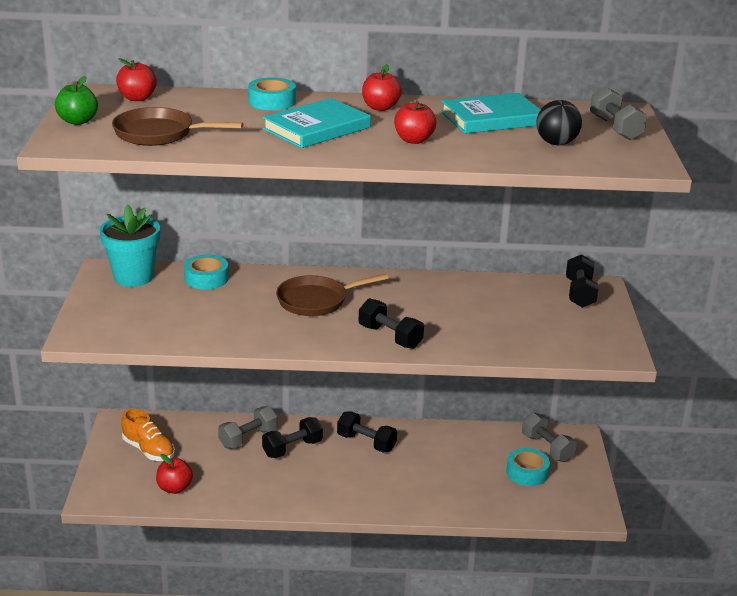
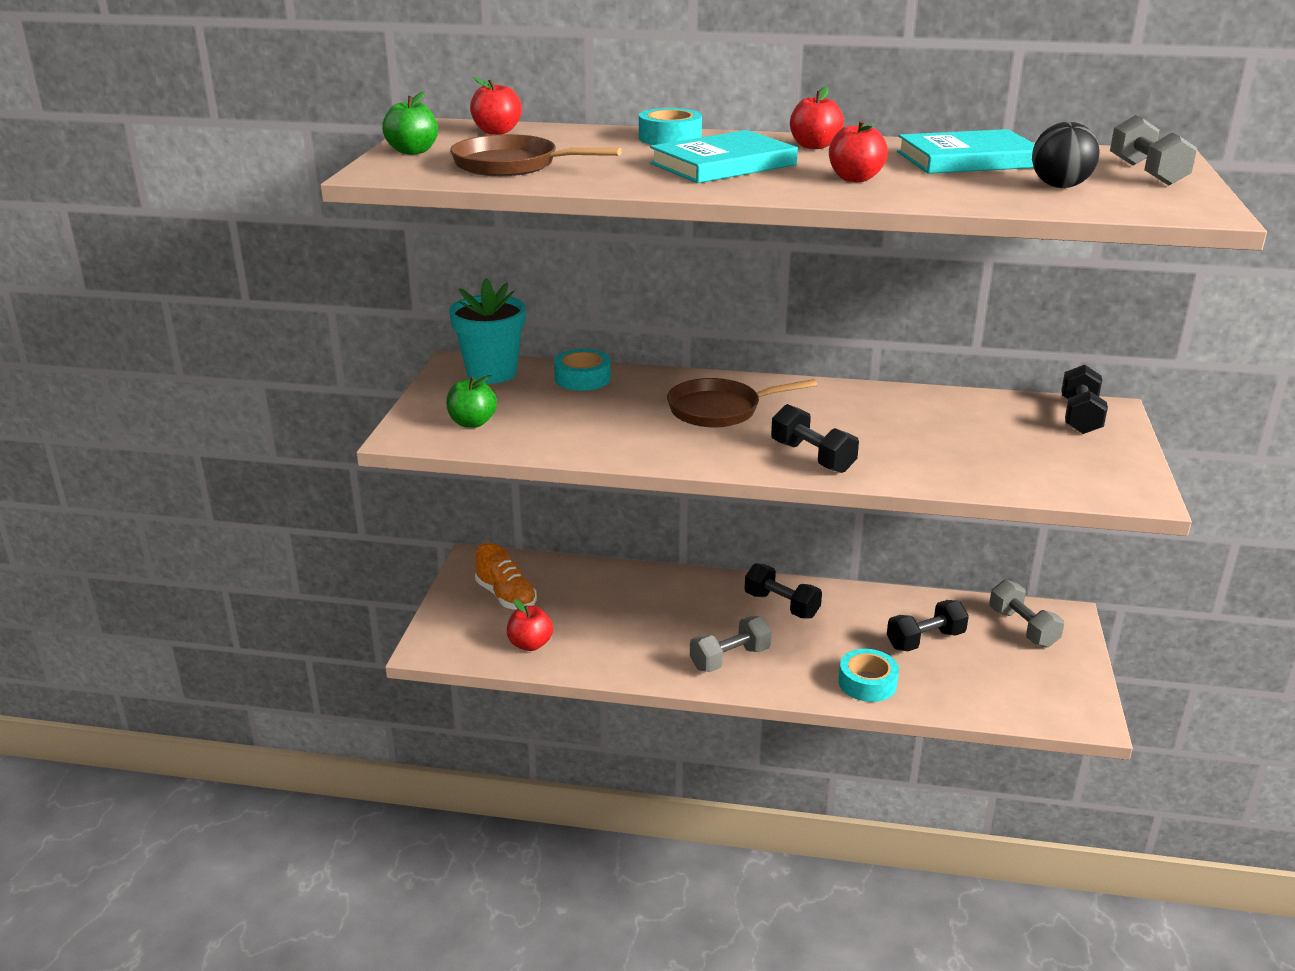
camera: 10 degrees right, 0 degrees up
(127, 322) = (472, 423): none -> green apple
(248, 438) = (631, 590): grey dumbbell -> grey dumbbell (730, 658)
(292, 448) = (685, 606): black dumbbell -> black dumbbell (925, 640)
(527, 472) = (993, 657): turquoise tape -> turquoise tape (867, 683)

